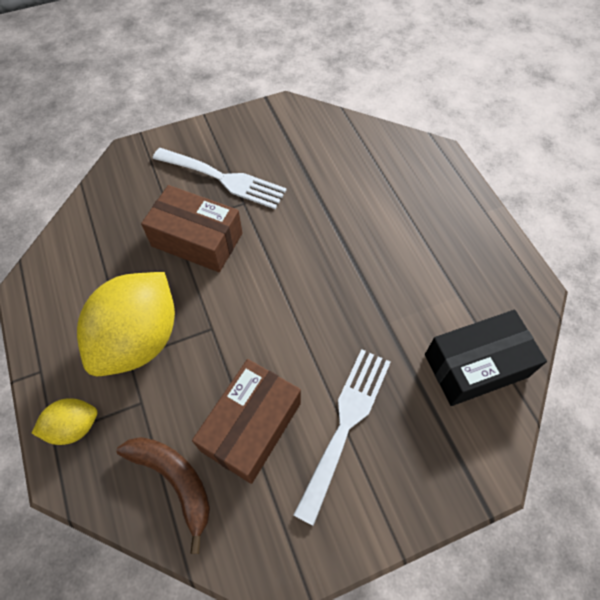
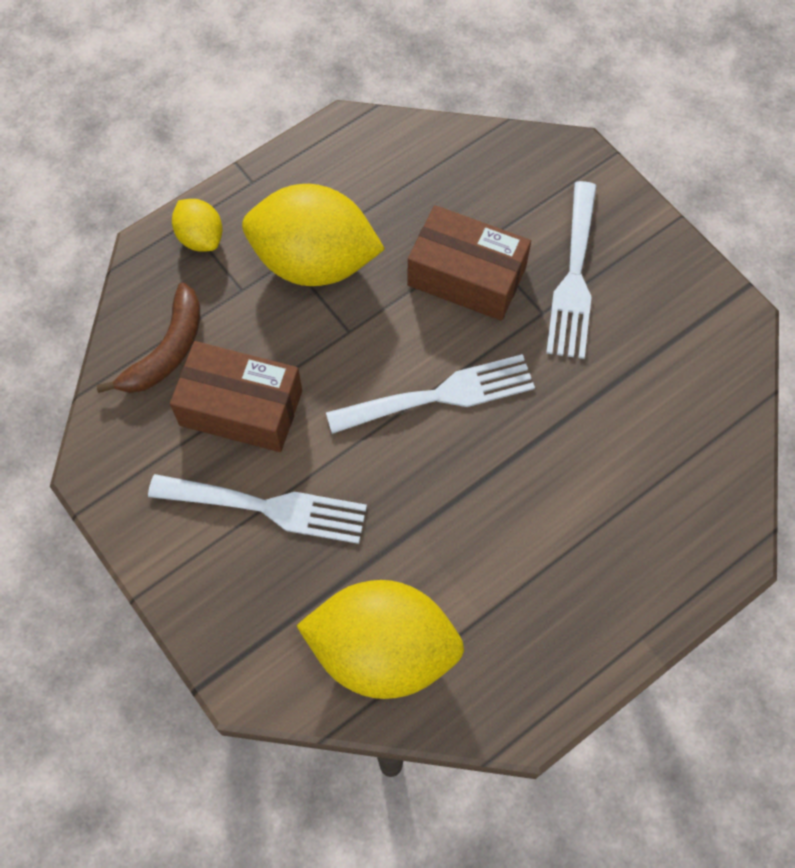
camera: 75 degrees right, 5 degrees up
(197, 240) = (466, 276): brown box -> brown box turned 75 degrees counterclockwise
(286, 279) = (441, 395): none -> white fork
(476, 365) = (383, 650): black box -> yellow lemon

